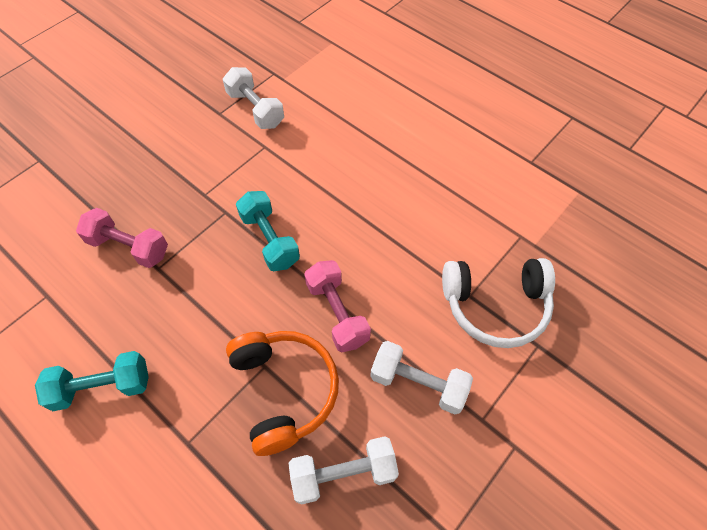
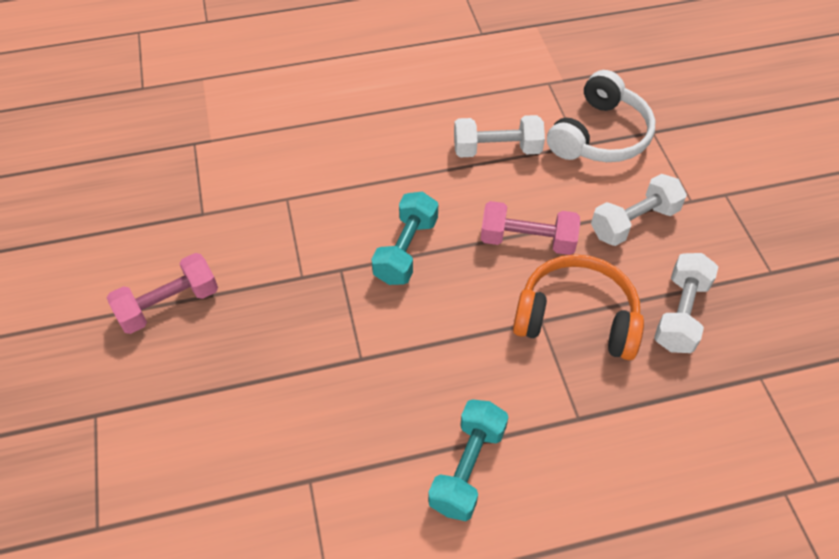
camera: 55 degrees left, 5 degrees down
(129, 247) = (311, 373): pink dumbbell -> pink dumbbell (169, 305)
(255, 109) = (229, 182): white dumbbell -> white dumbbell (497, 150)
(269, 240) = (406, 250): turquoise dumbbell -> turquoise dumbbell turned 75 degrees counterclockwise

